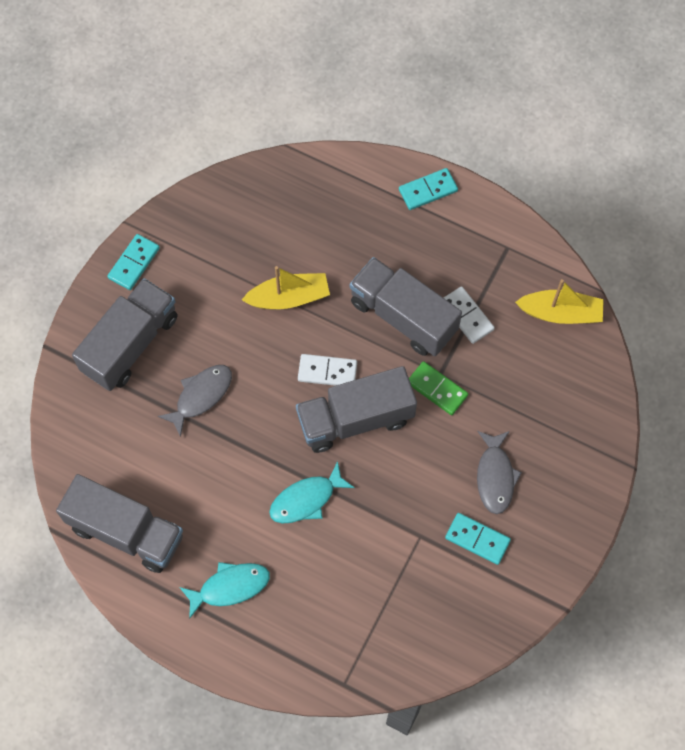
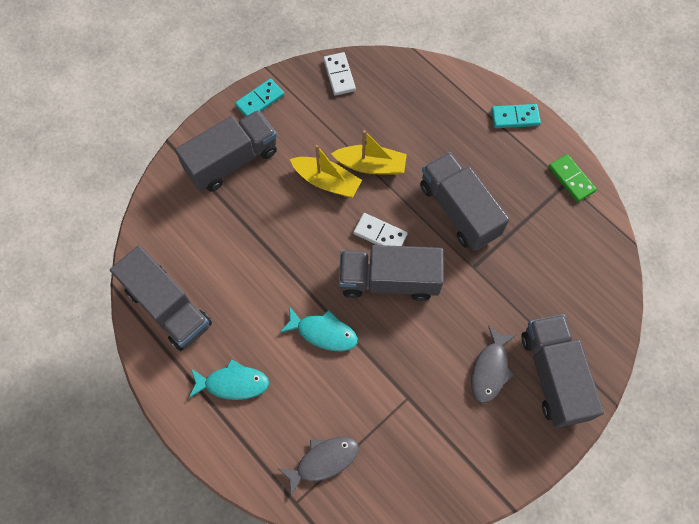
camera: 20 degrees right, 0 degrees up
(201, 396) = (271, 219): grey fish -> grey fish (323, 461)
(306, 499) = (323, 332): turquoise fish -> turquoise fish turned 150 degrees counterclockwise
(437, 389) = (466, 279): green domino -> green domino (571, 179)
(466, 316) = (512, 227): white domino -> white domino (339, 75)
(477, 539) = (455, 418): turquoise domino -> none
(560, 313) = (593, 251): yellow boat -> yellow boat (326, 181)
(561, 460) = (553, 375): none -> grey truck

